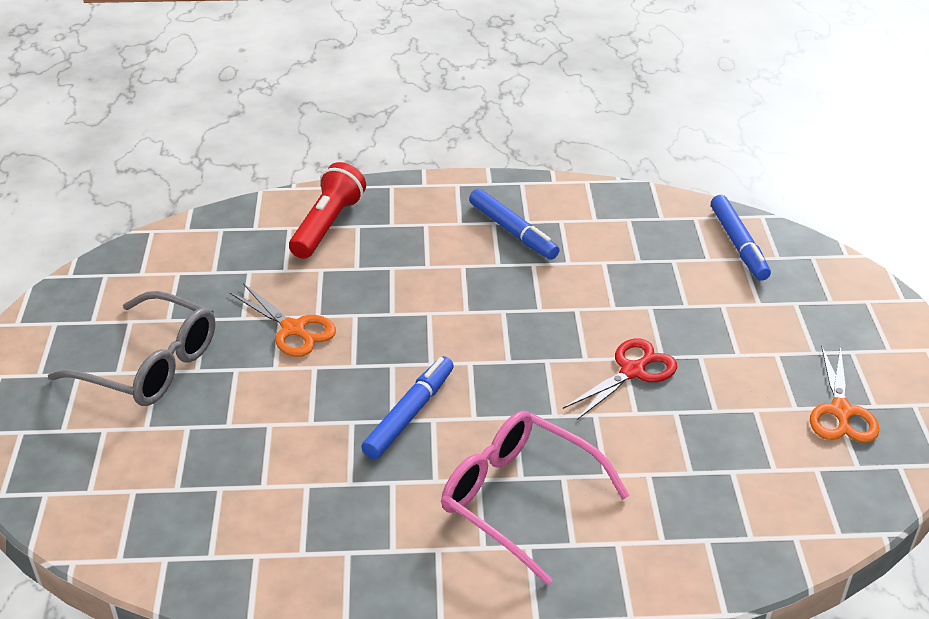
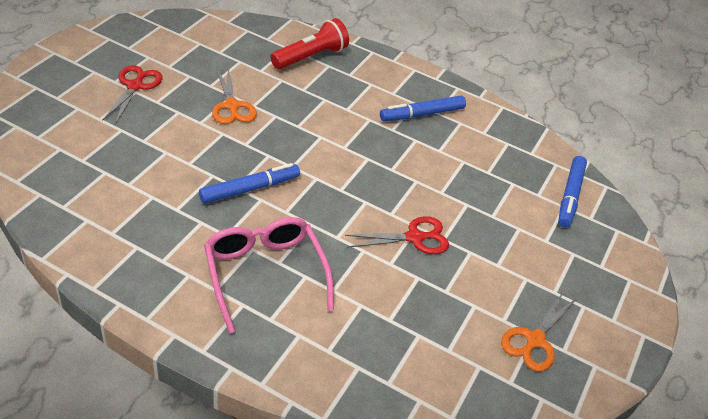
camera: 25 degrees right, 5 degrees up
(150, 365) = (135, 86): grey glasses -> red scissors
(513, 231) = (422, 114): blue marker -> blue marker turned 75 degrees clockwise

